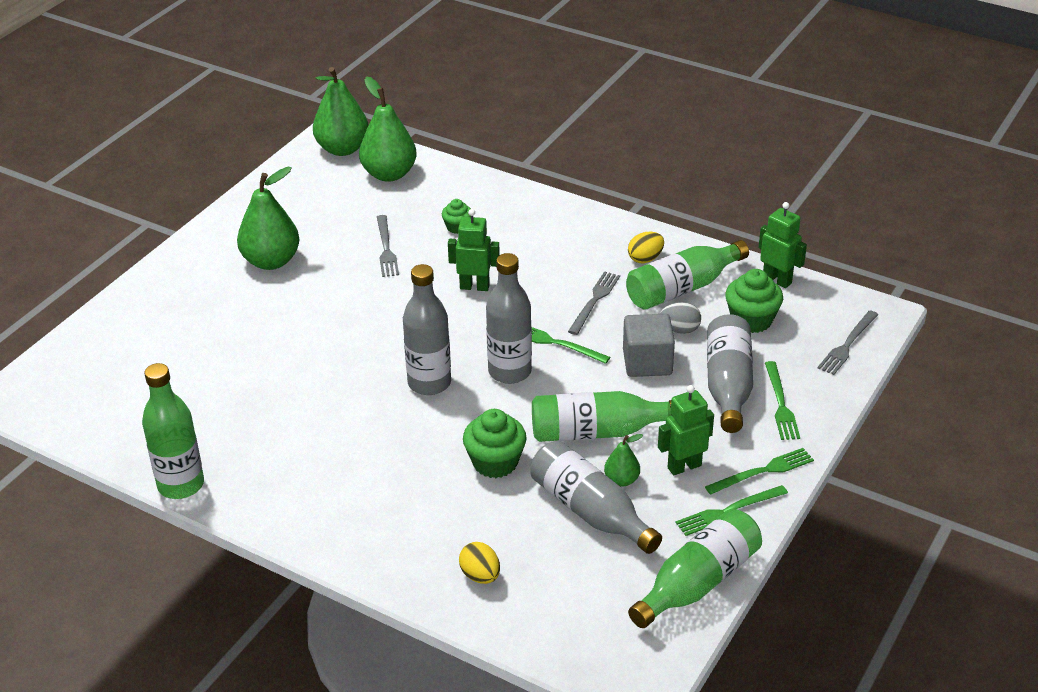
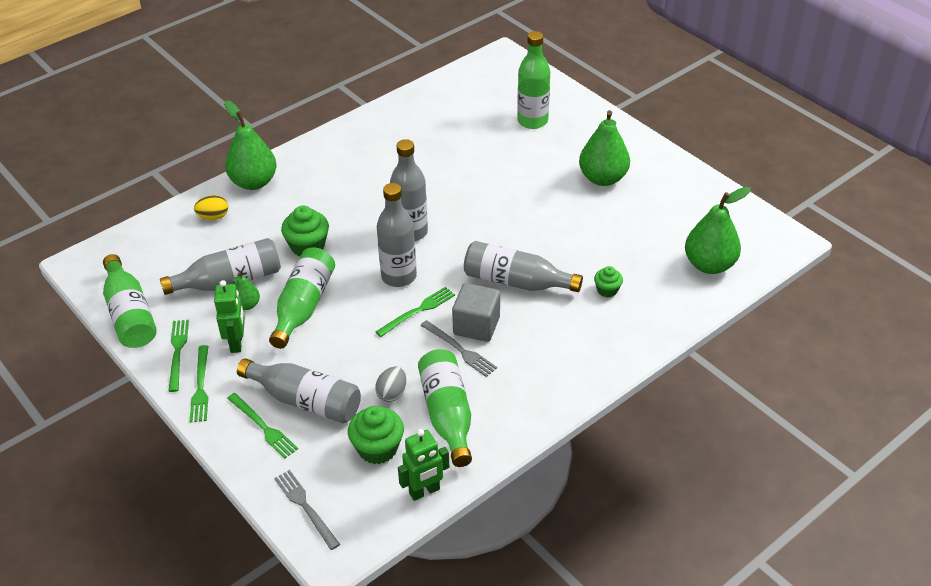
camera: 110 degrees right, 5 degrees up
(181, 485) = (378, 111): green bottle -> green bottle (532, 121)
(342, 149) = (762, 243): green pear -> green pear (254, 182)
(386, 248) = (593, 242): grey fork -> none
(474, 286) = (516, 281): green robot -> grey bottle
(645, 259) = (504, 403): yellow egg -> none
(647, 362) = (363, 359): grey cube -> grey cube (476, 325)
(781, 404) = (263, 427): green fork -> green fork turned 150 degrees counterclockwise

